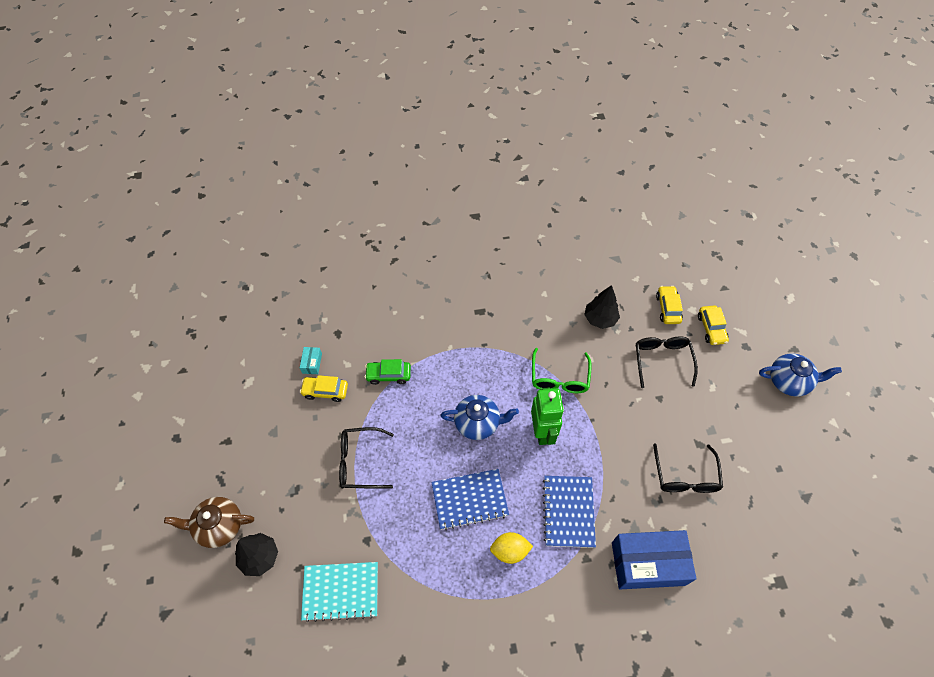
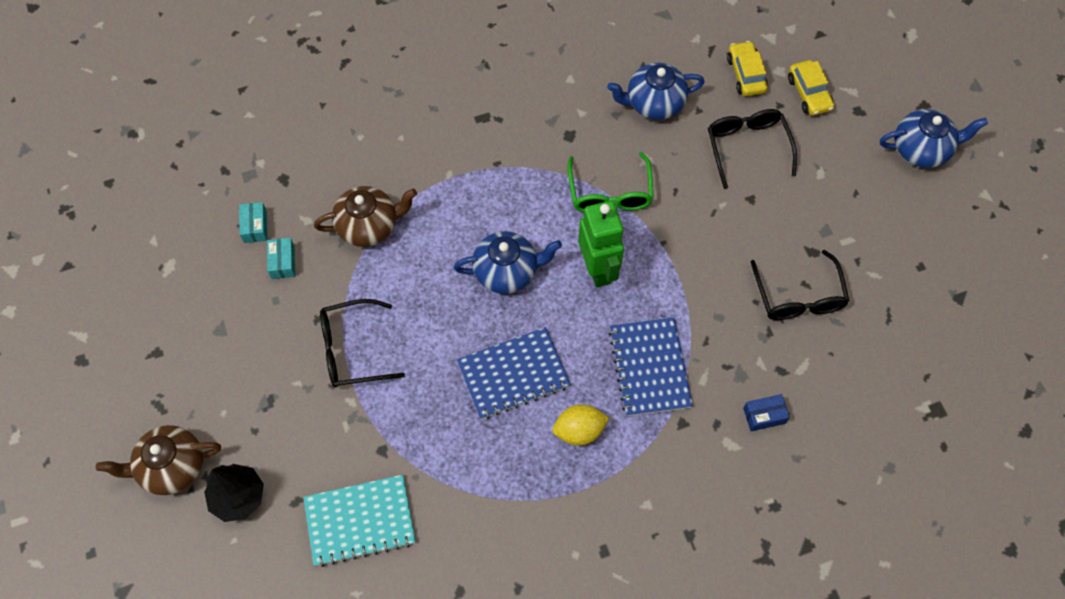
camera: 10 degrees left, 5 degrees up
(325, 391) = (283, 262): yellow car -> turquoise box
(388, 375) = (369, 226): green car -> brown teapot
(600, 319) = (653, 103): black tree -> blue teapot
(648, 563) = (764, 416): blue box -> blue box, size x0.41

